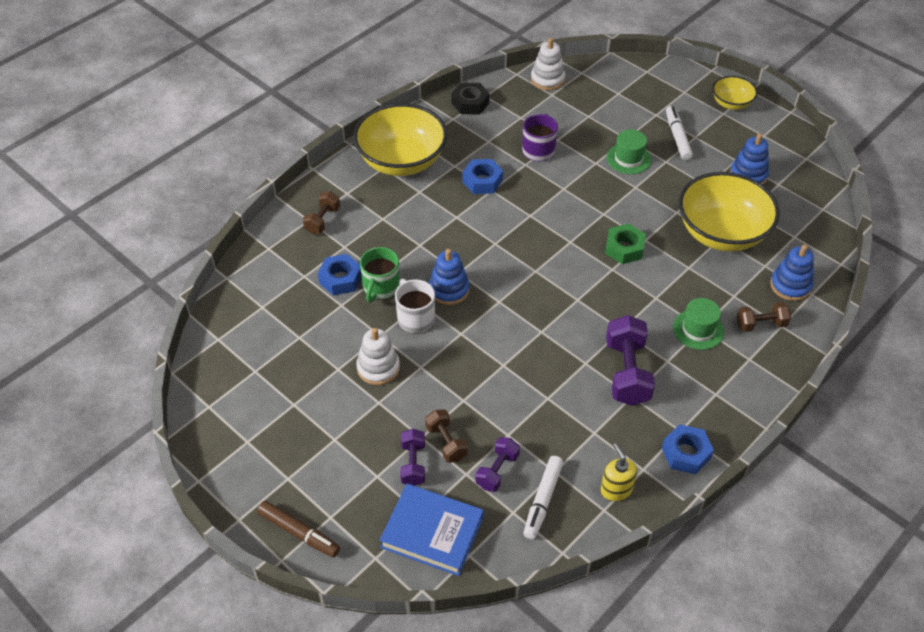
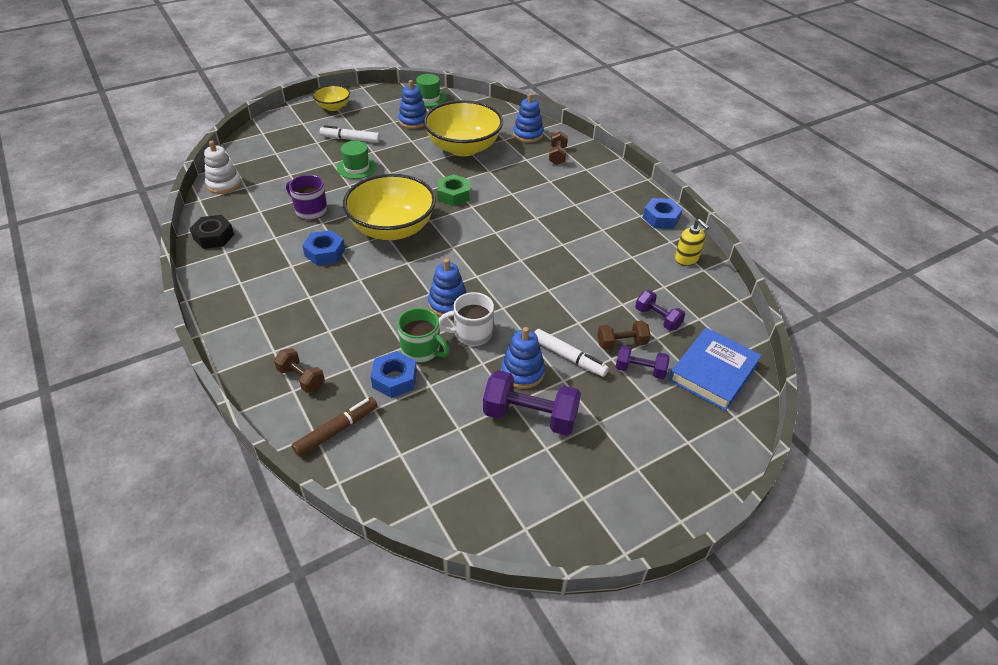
camera: 75 degrees left, 5 degrees down
(299, 532) = (702, 470): brown marker -> brown marker (336, 431)
(378, 368) = (522, 372): white stacking toy -> blue stacking toy
(401, 161) = (257, 300): yellow bowl -> yellow bowl (392, 229)
(543, 500) = (690, 299): white marker -> white marker (568, 357)
(616, 489) = (686, 259): yellow soap dispenser -> yellow soap dispenser turned 120 degrees counterclockwise
(627, 372) = (579, 226): purple dumbbell -> purple dumbbell (530, 416)
(698, 329) = (551, 183): green hat -> green hat (428, 98)

